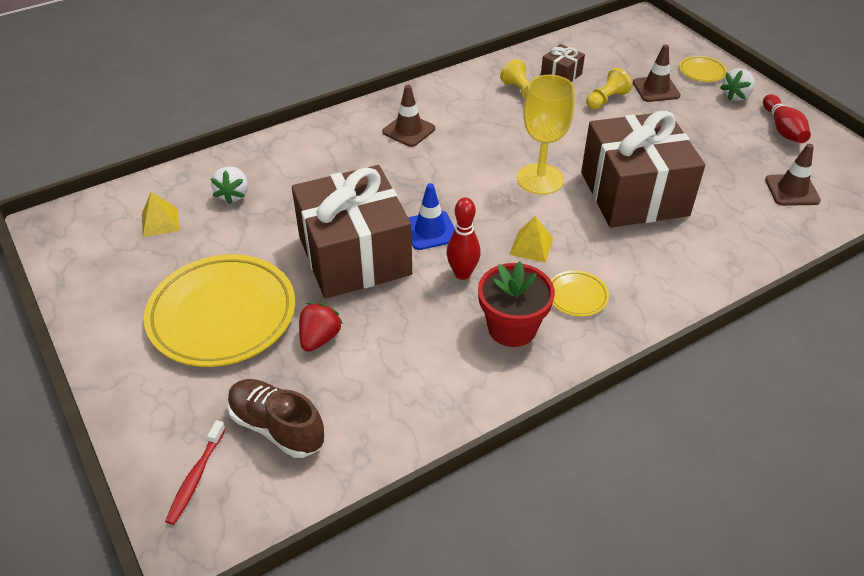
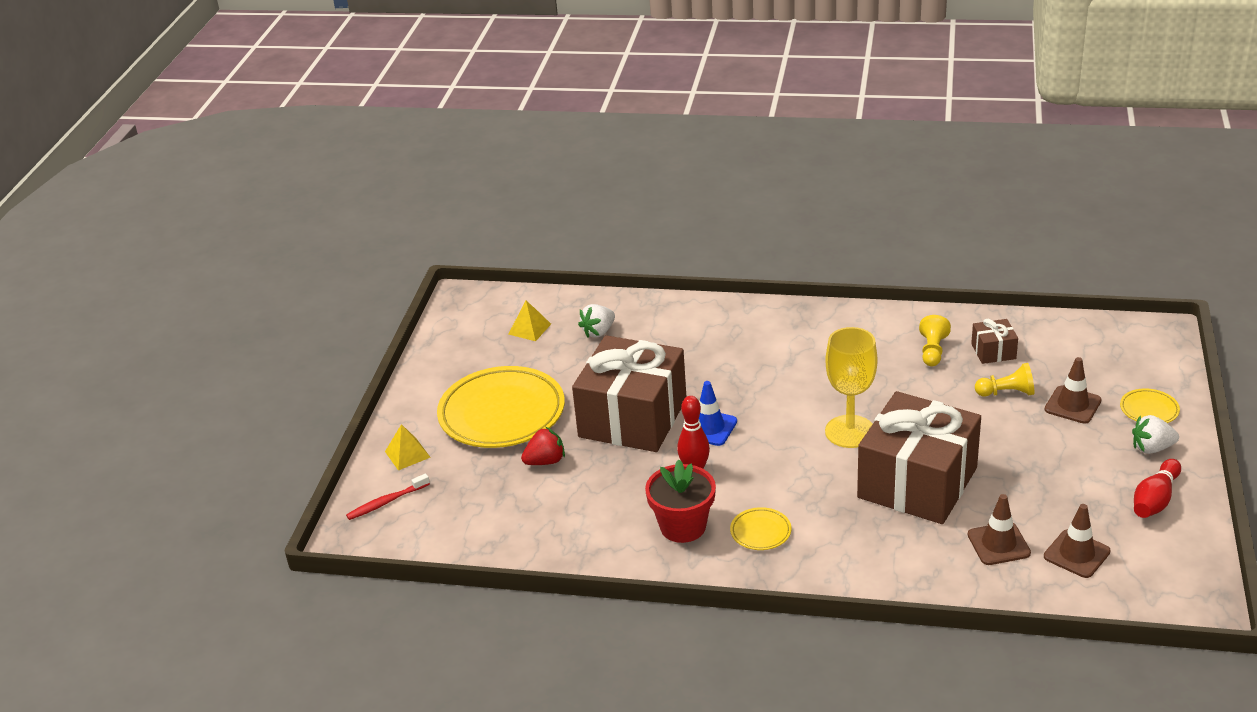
camera: 45 degrees right, 10 degrees down
(277, 427) = (460, 501): brown shoe -> none
(408, 130) = (789, 341): brown traffic cone -> brown traffic cone (998, 544)
(531, 246) = (773, 478): yellow pyramid -> yellow pyramid (407, 454)

